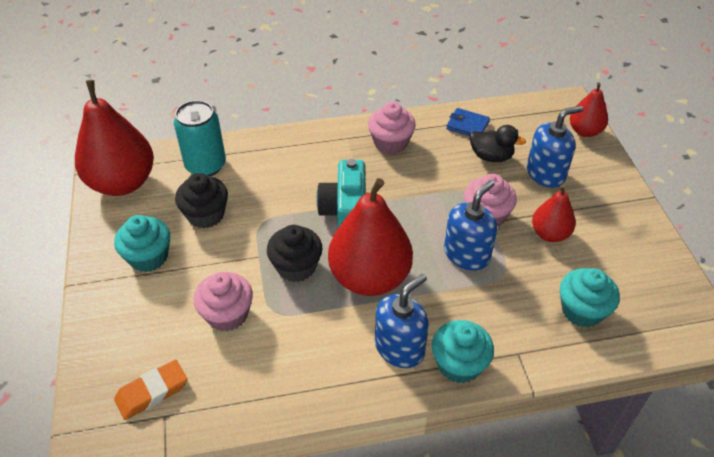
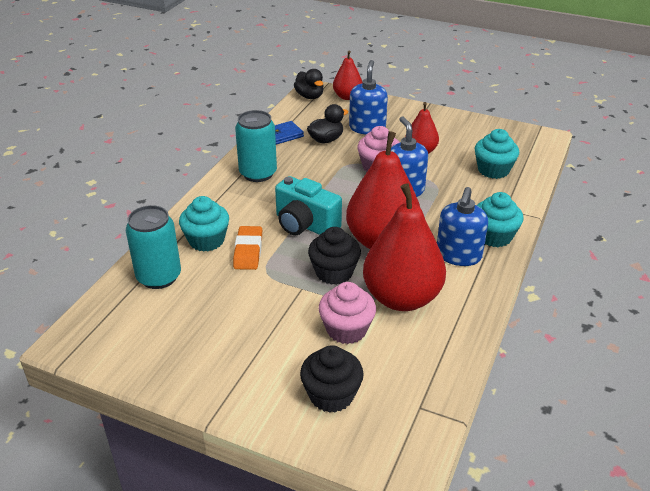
camera: 55 degrees left, 10 degrees down
(122, 183) = (113, 338): red pear -> red pear (402, 298)
(148, 257) = (231, 354): turquoise cupcake -> turquoise cupcake (206, 240)
(152, 392) = (389, 406): orange eraser -> orange eraser (248, 251)
(205, 215) = (220, 300): black cupcake -> black cupcake (331, 395)
(390, 143) = (258, 173): pink cupcake -> turquoise can
(399, 348) = (458, 255): blue soap dispenser -> blue soap dispenser turned 150 degrees counterclockwise
(552, 106) = (309, 96): none -> black duck

